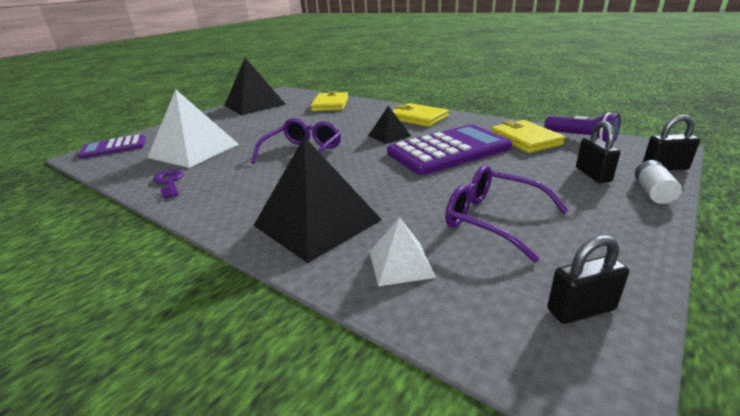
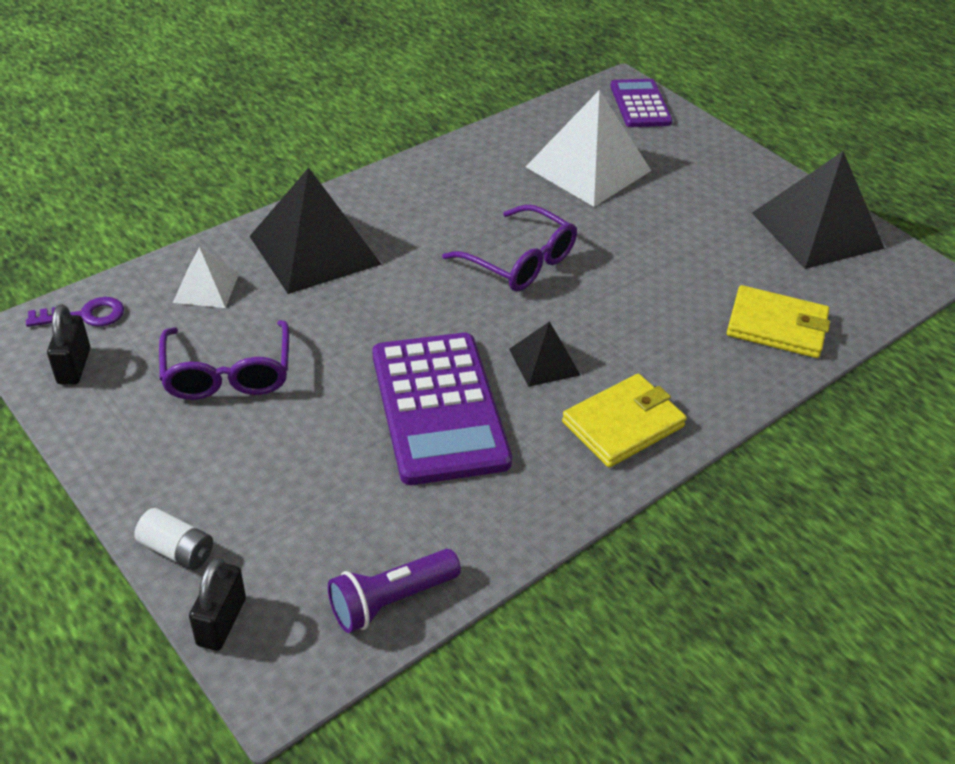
camera: 100 degrees right, 15 degrees up
(169, 182) = (485, 155): purple key -> purple key (85, 315)
(493, 219) = (228, 373): purple glasses -> purple glasses turned 120 degrees clockwise
(525, 139) = (430, 519): yellow wallet -> none
(593, 174) = (260, 523): black padlock -> none

